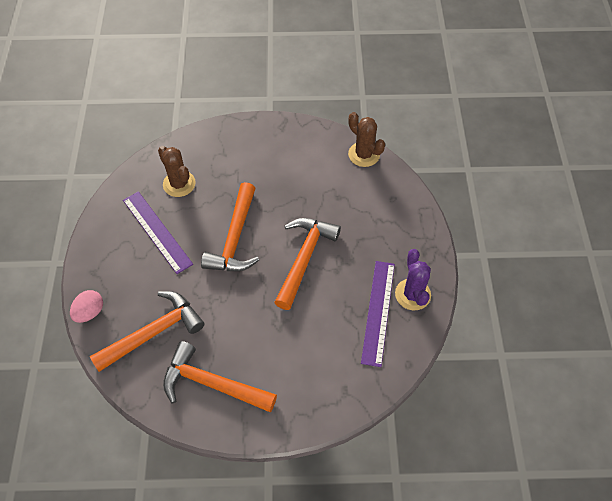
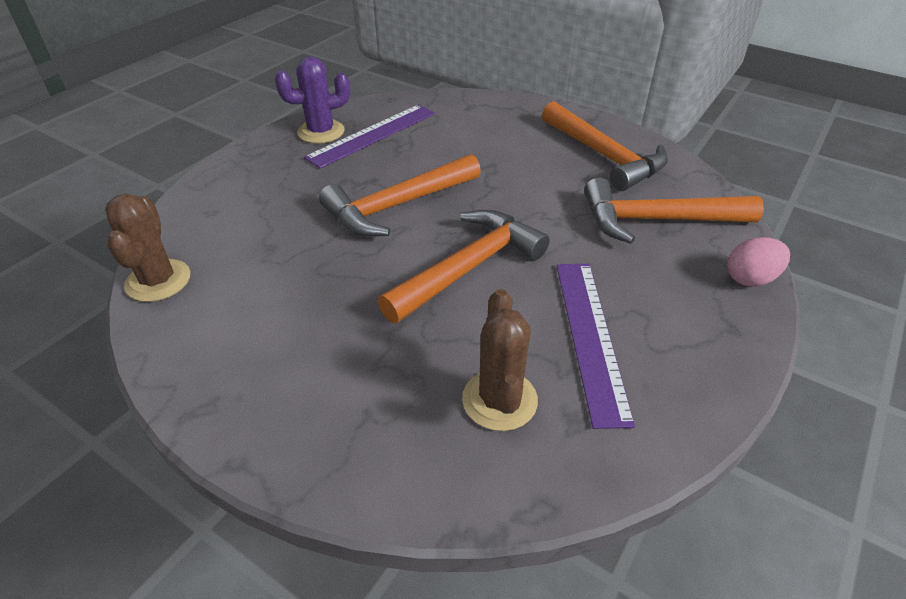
camera: 145 degrees left, 15 degrees down
(412, 294) = (321, 132): purple cactus -> purple cactus turned 45 degrees clockwise

